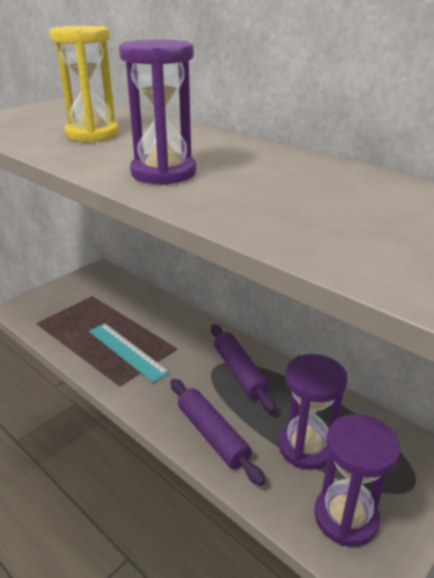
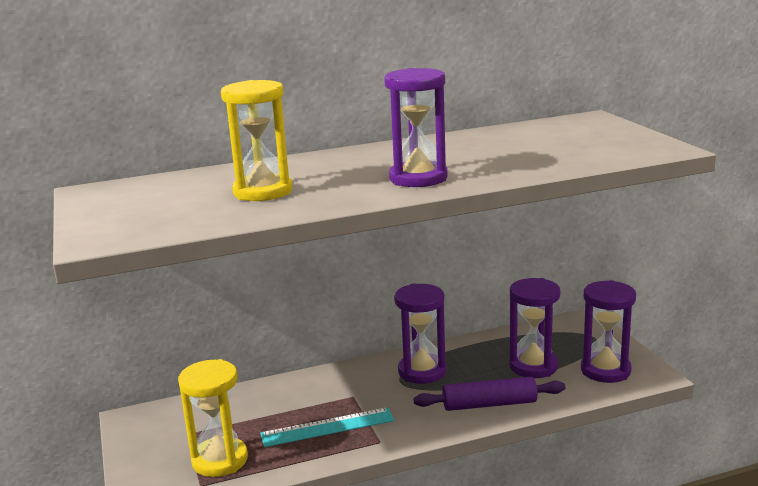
camera: 60 degrees left, 10 degrees down
(66, 319) = (220, 460): none -> yellow hourglass
(240, 373) = (422, 371): purple rolling pin -> purple hourglass

